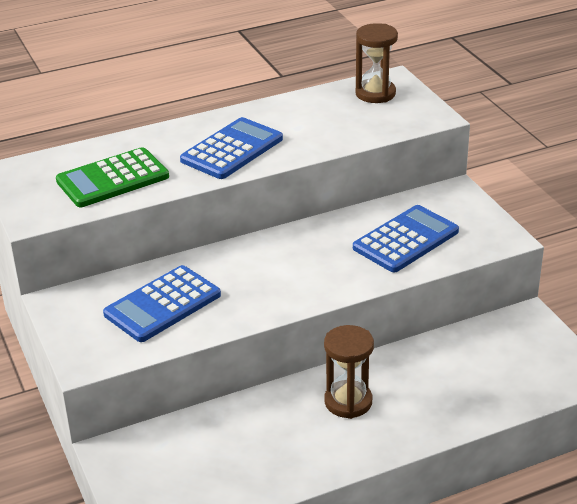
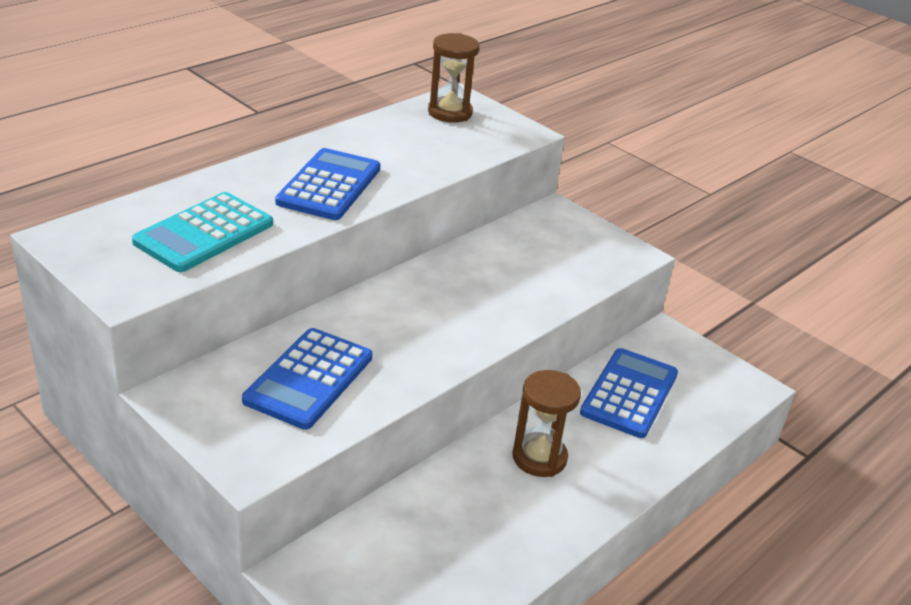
camera: 25 degrees left, 0 degrees up
(113, 179) = (204, 233): green calculator -> turquoise calculator
(405, 240) = (537, 267): blue calculator -> blue calculator (629, 393)

